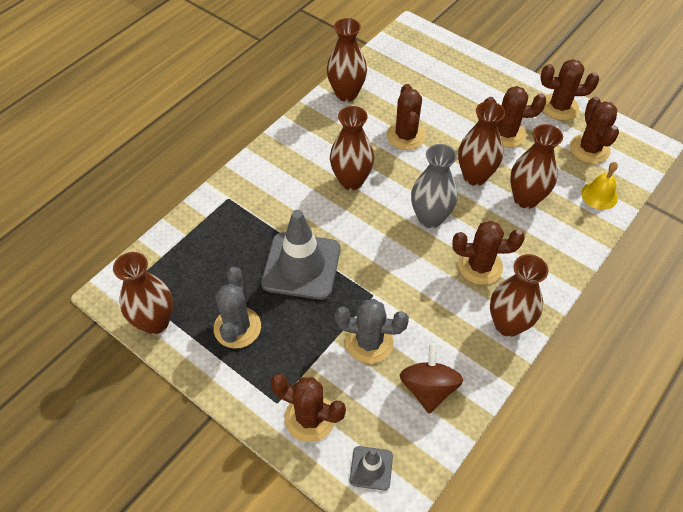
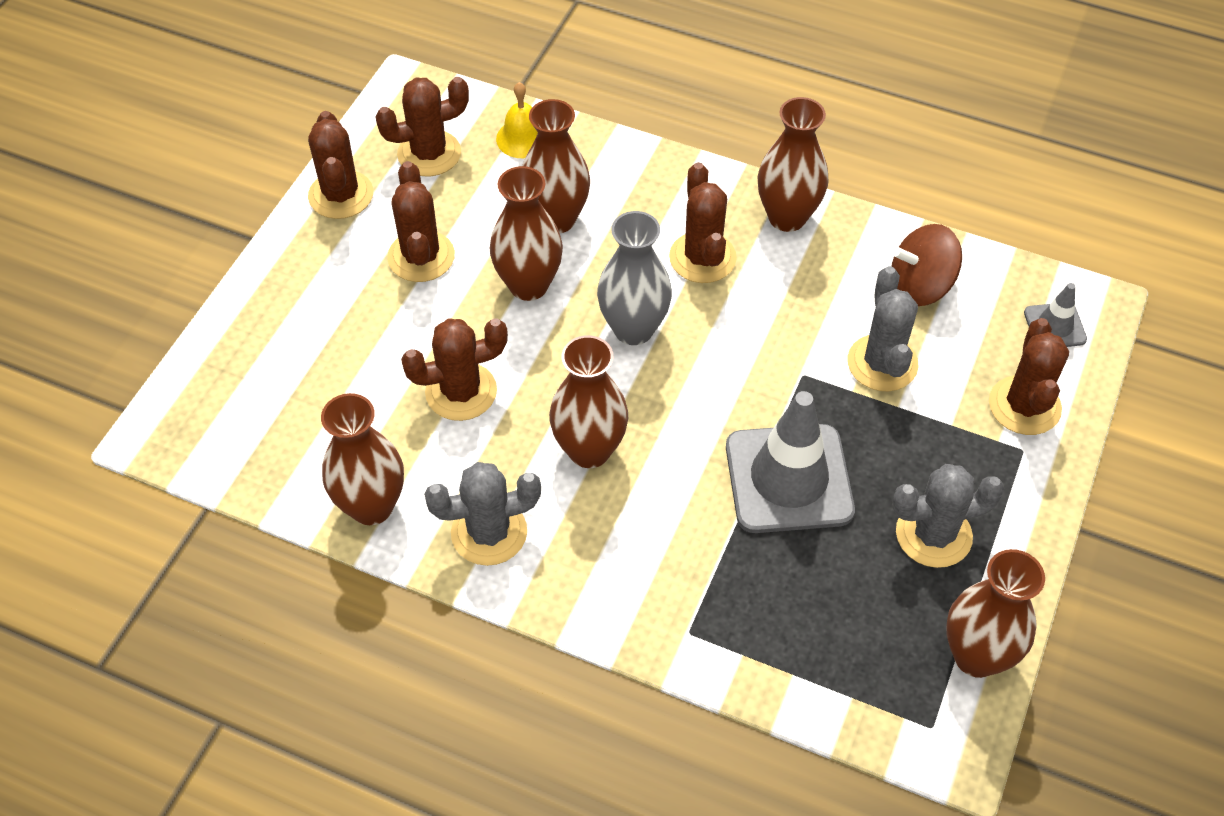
camera: 105 degrees left, 0 degrees up
(315, 133) = (489, 532): none -> grey cactus

